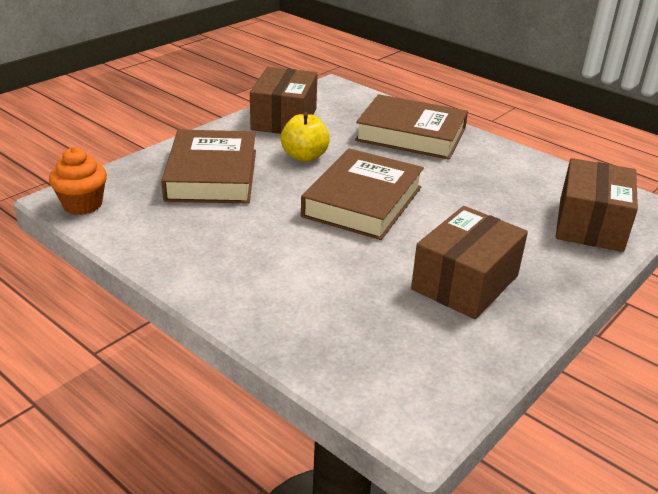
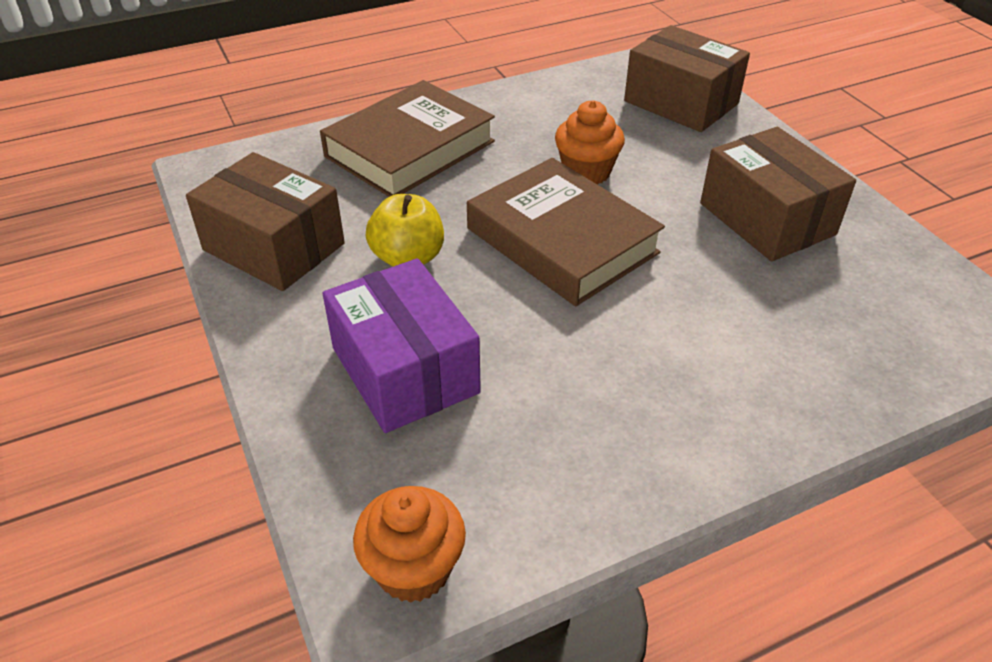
camera: 65 degrees left, 10 degrees up
(212, 175) = (404, 370): brown book -> purple box
(448, 198) = (586, 172): none -> orange cupcake

